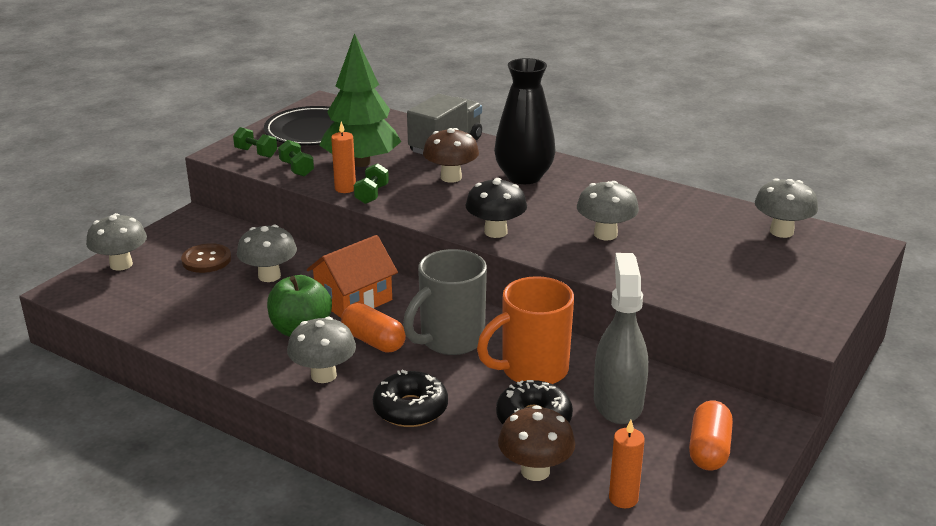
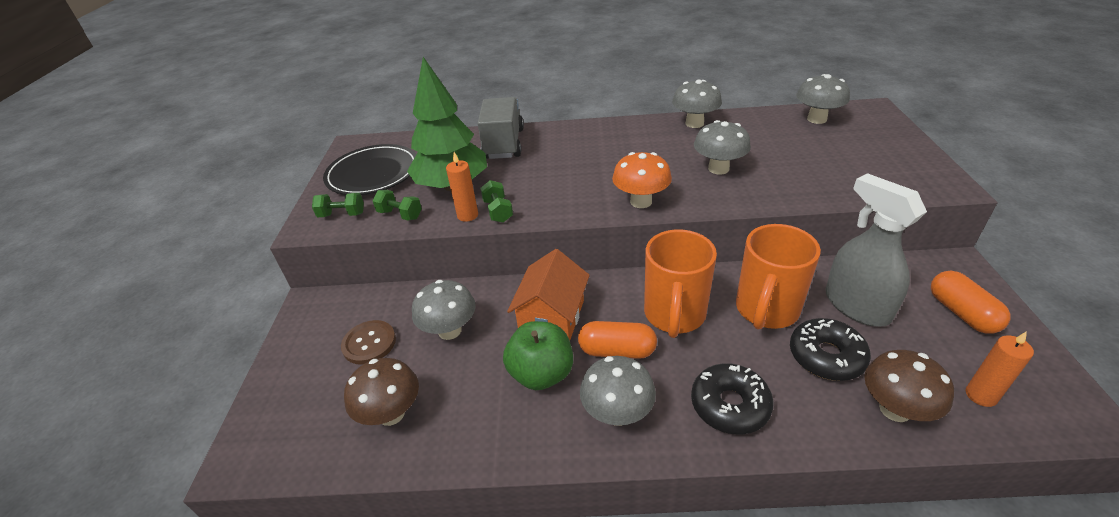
camera: 30 degrees left, 10 degrees up
(121, 264) = (280, 394): grey mushroom -> grey mushroom (694, 123)
(450, 340) = (674, 315): grey mug -> orange mug
(451, 177) = (543, 169): brown mushroom -> brown mushroom (391, 413)
(495, 232) = (641, 201): black mushroom -> orange mushroom
(524, 176) = (597, 146): black vase -> none

